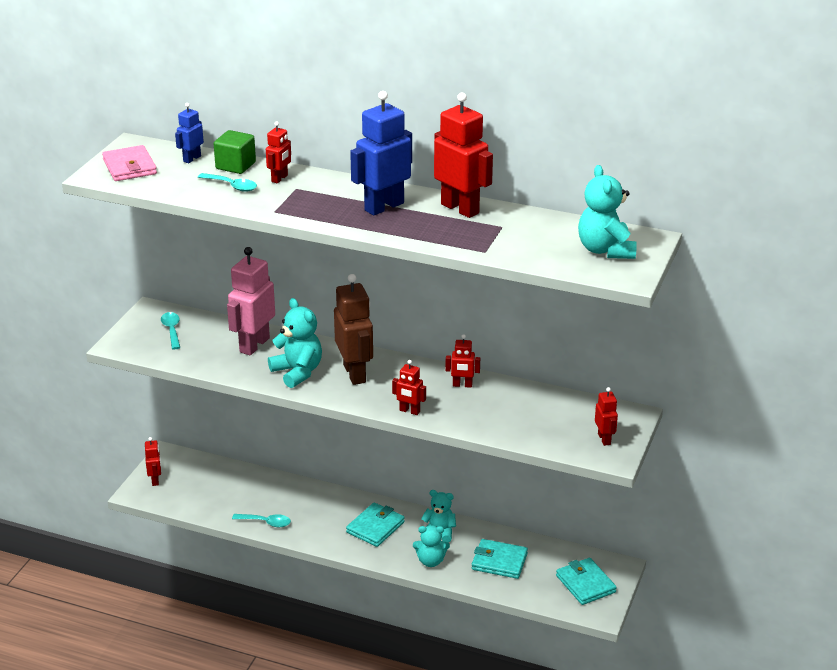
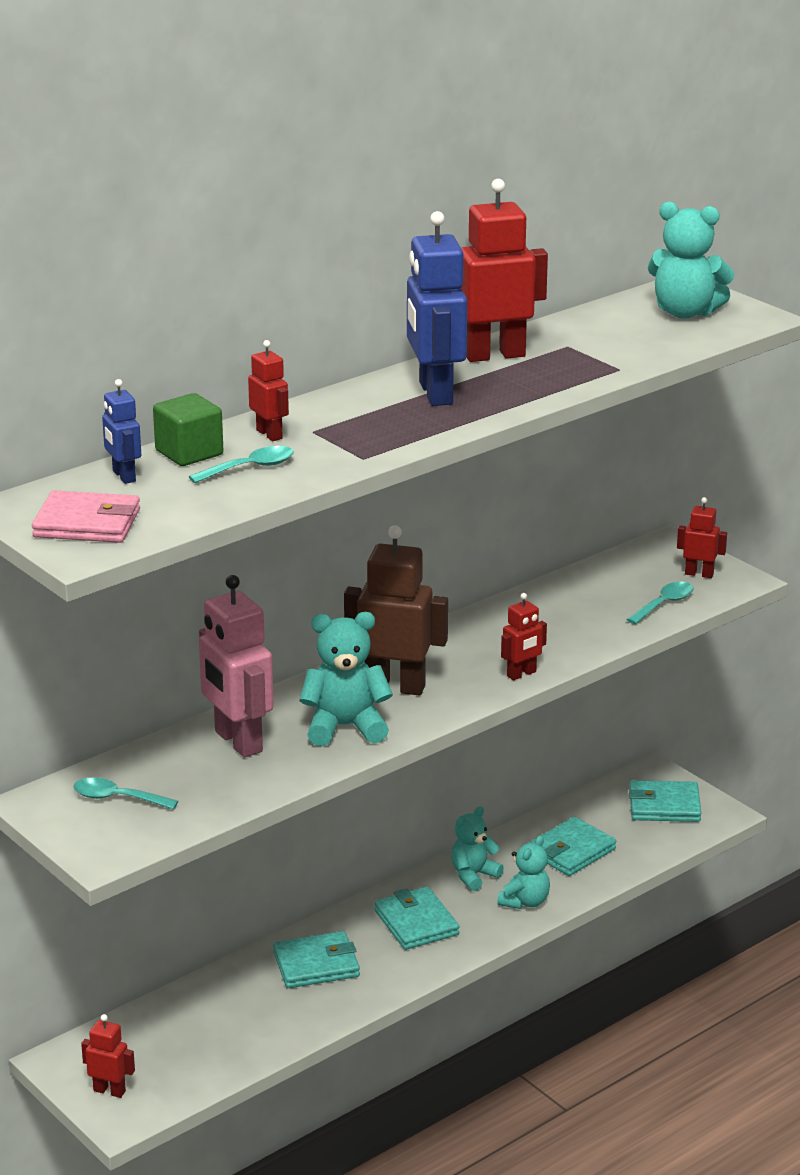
camera: 60 degrees left, 5 degrees down
(266, 522) = (316, 1013): turquoise spoon -> turquoise spoon (664, 604)
(308, 506) = (316, 964): none -> turquoise wallet
(462, 385) = (500, 623): red robot -> none

